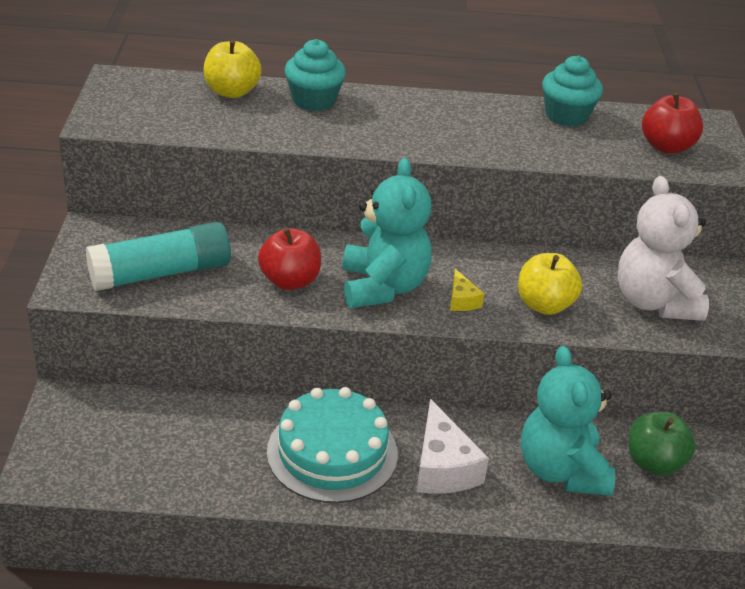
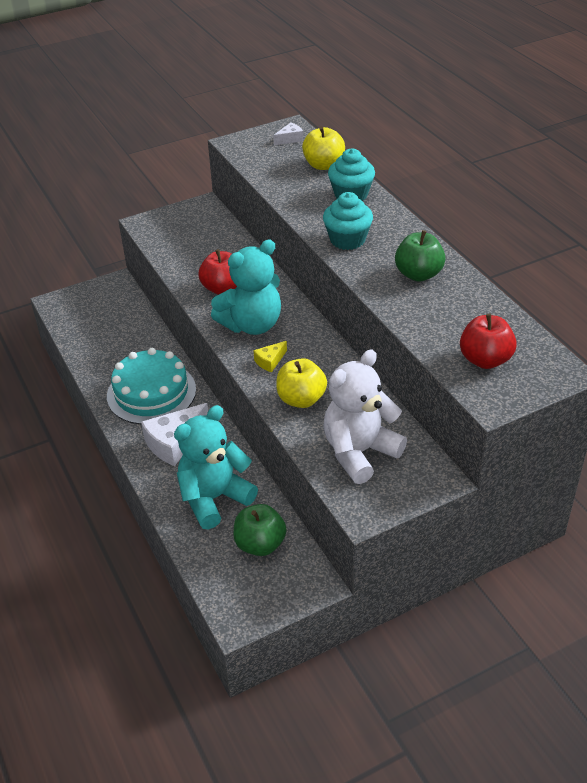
camera: 65 degrees right, 5 degrees up
(144, 88) = (290, 139): none -> white cheese
(161, 273) = (185, 244): turquoise glue stick -> none
(502, 123) = (418, 274): none -> green apple
(566, 116) = (470, 298): turquoise cupcake -> turquoise cupcake (347, 240)

